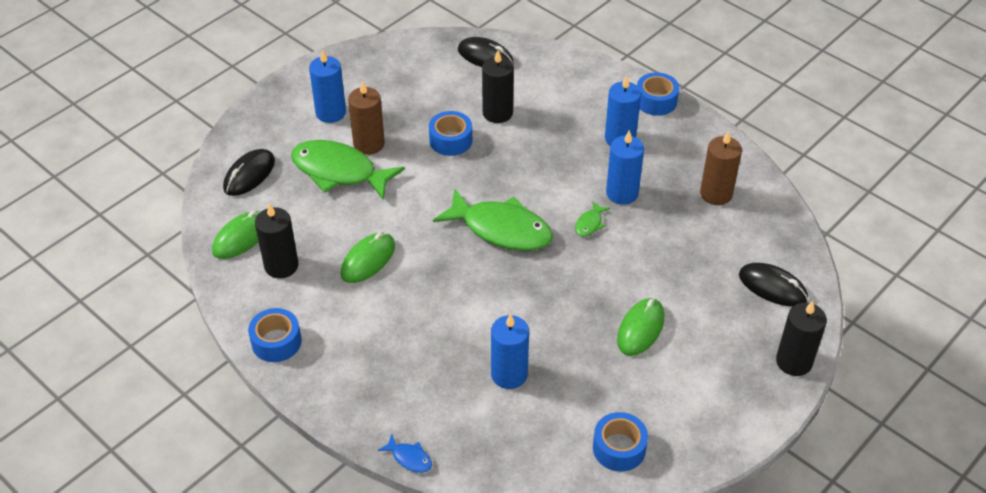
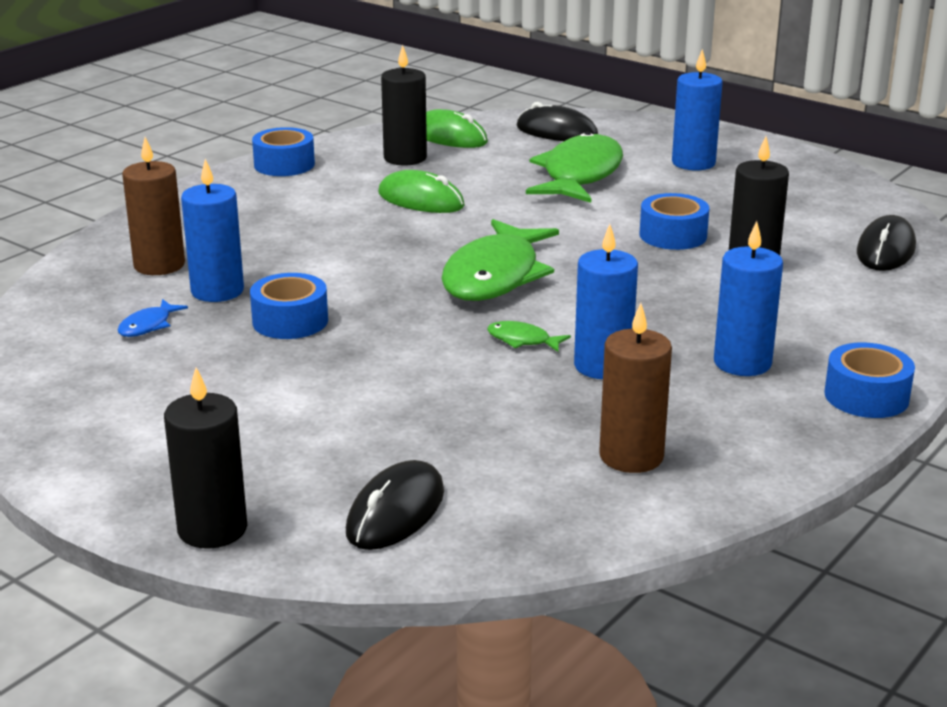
camera: 85 degrees right, 20 degrees down
(369, 144) = (641, 187): brown candle -> brown candle (159, 265)
(409, 458) = (95, 240): blue fish -> blue fish (148, 326)
(619, 448) = (69, 369): blue tape -> blue tape (290, 321)
(640, 329) = (296, 384): green mouse -> none

